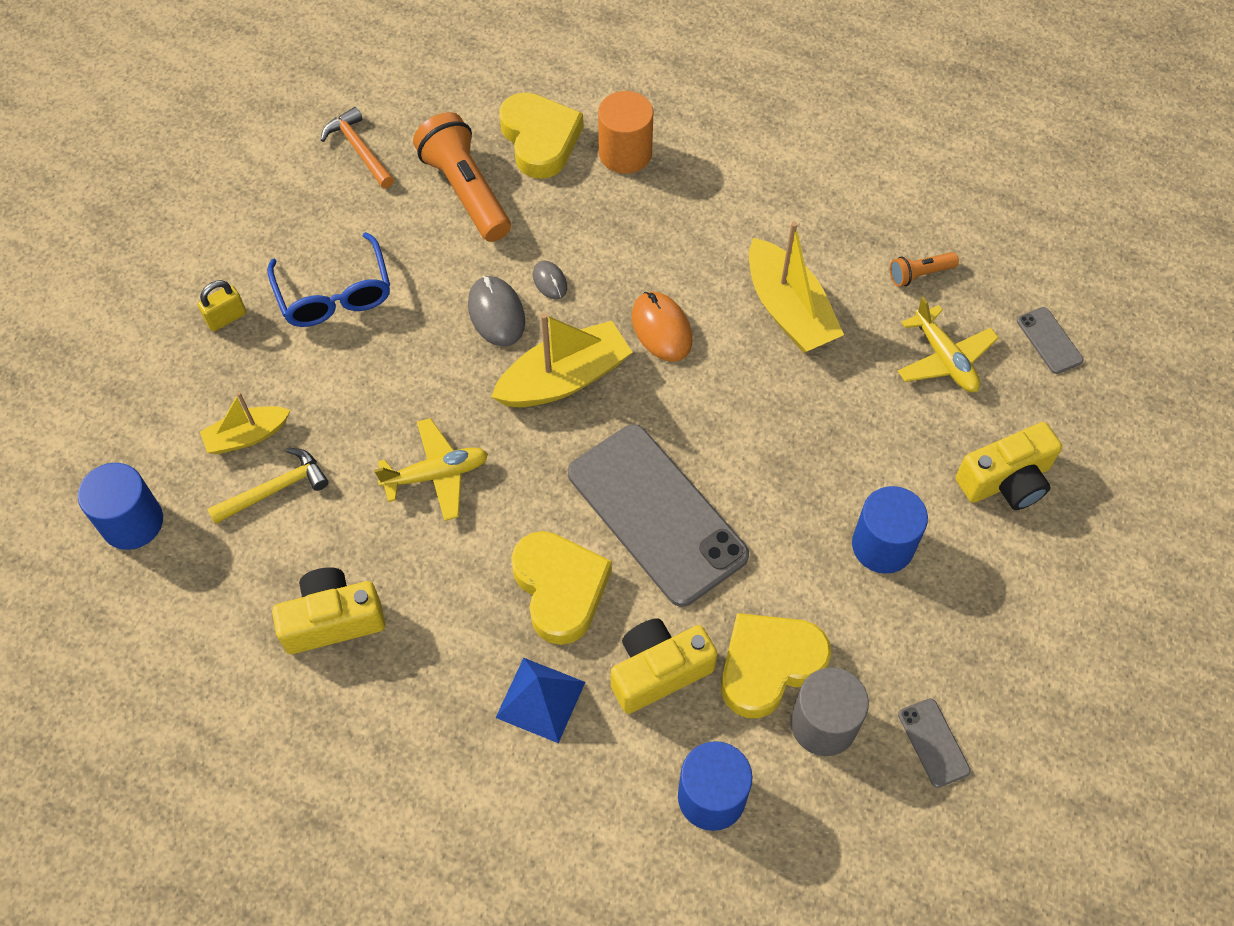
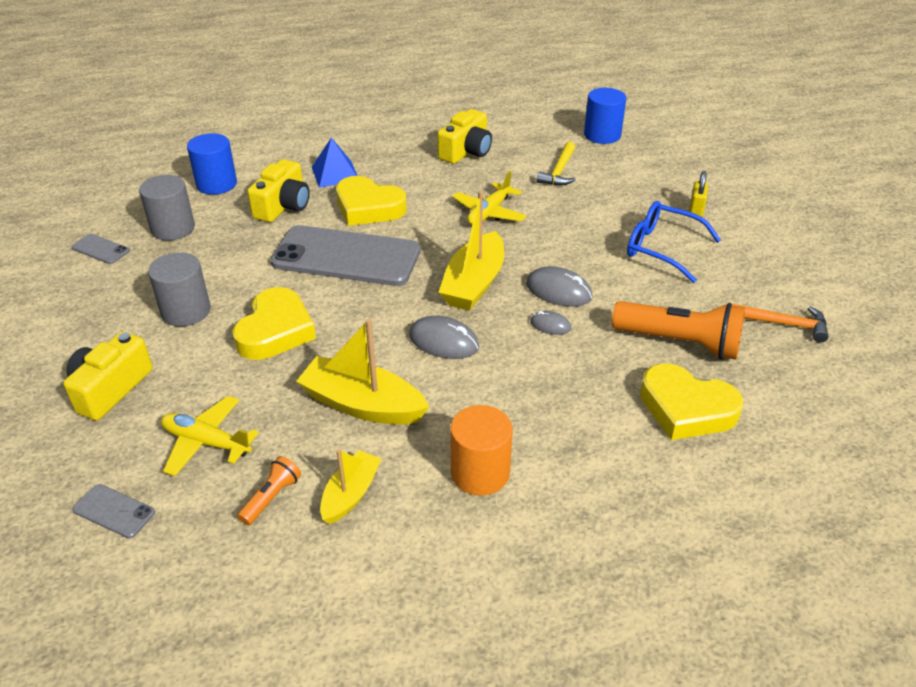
camera: 140 degrees right, 20 degrees down
(247, 436) = (604, 179): yellow boat -> yellow boat (351, 494)
(625, 153) = (613, 441): orange cylinder -> orange cylinder (480, 472)
(661, 329) = (443, 341): orange mouse -> grey mouse
(769, 666) = (222, 234): yellow heart -> yellow heart (275, 330)
(882, 545) = (186, 311): blue cylinder -> grey cylinder

